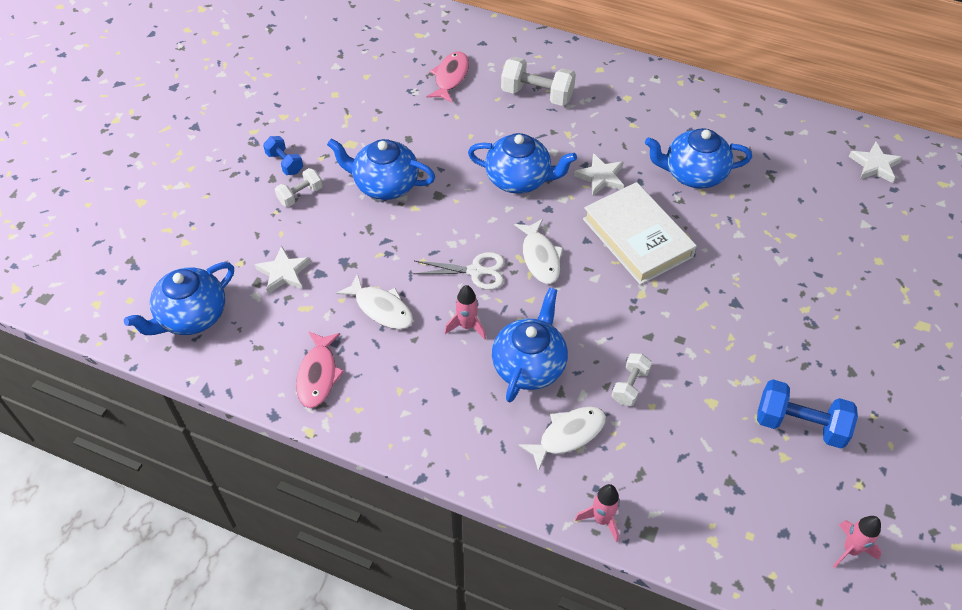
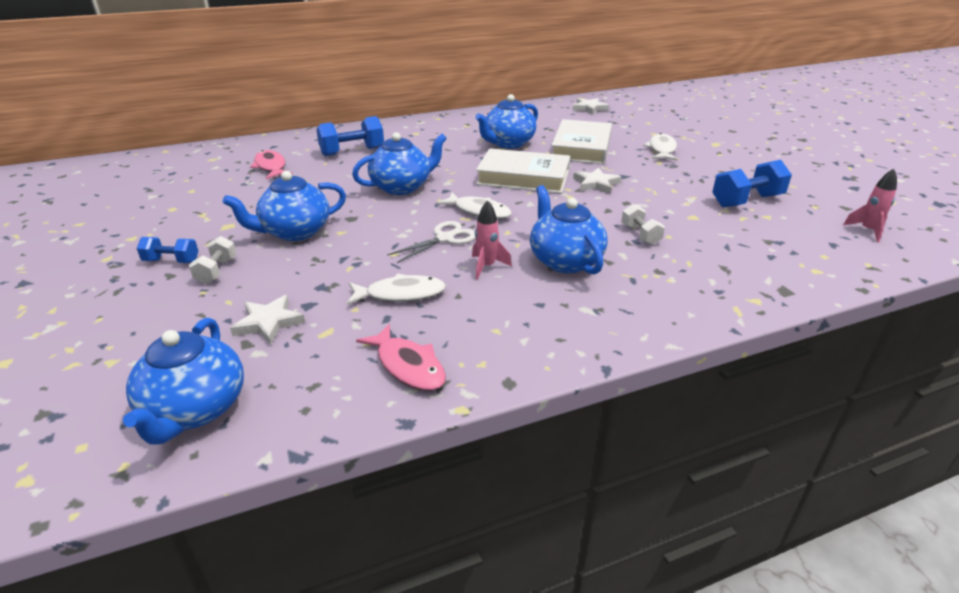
camera: 45 degrees left, 20 degrees down
(537, 95) = (352, 151): white dumbbell -> blue dumbbell
(568, 435) = (652, 278): white fish -> white fish (661, 149)
(600, 177) = (455, 165): white star -> white star (596, 184)
(601, 519) = (751, 303): pink rocket -> none
(758, 230) = (581, 147): none -> white book

